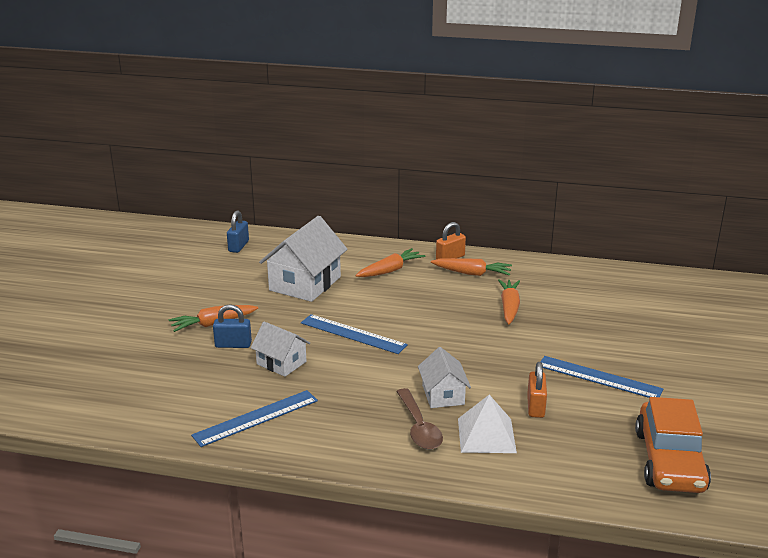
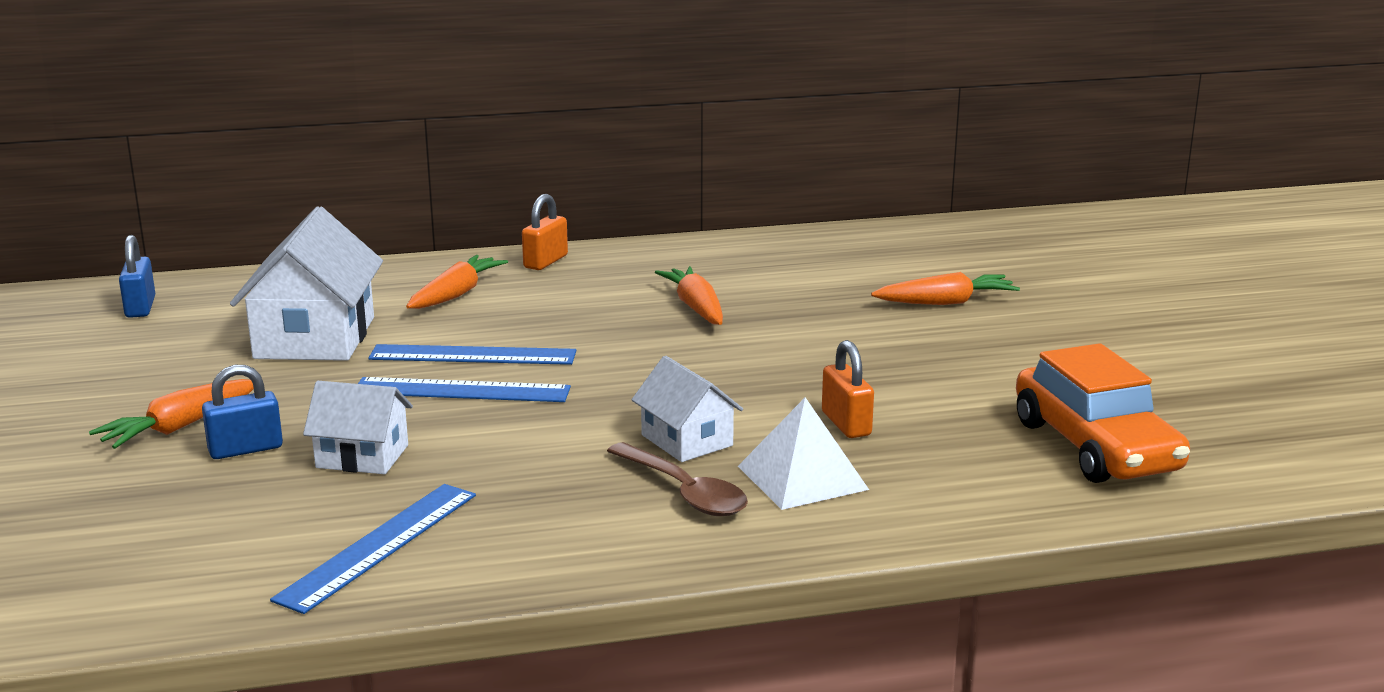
camera: 25 degrees left, 5 degrees down
(472, 273) = (599, 275): orange carrot -> orange carrot (946, 302)
(599, 377) = (908, 368): blue ruler -> blue ruler (473, 355)

